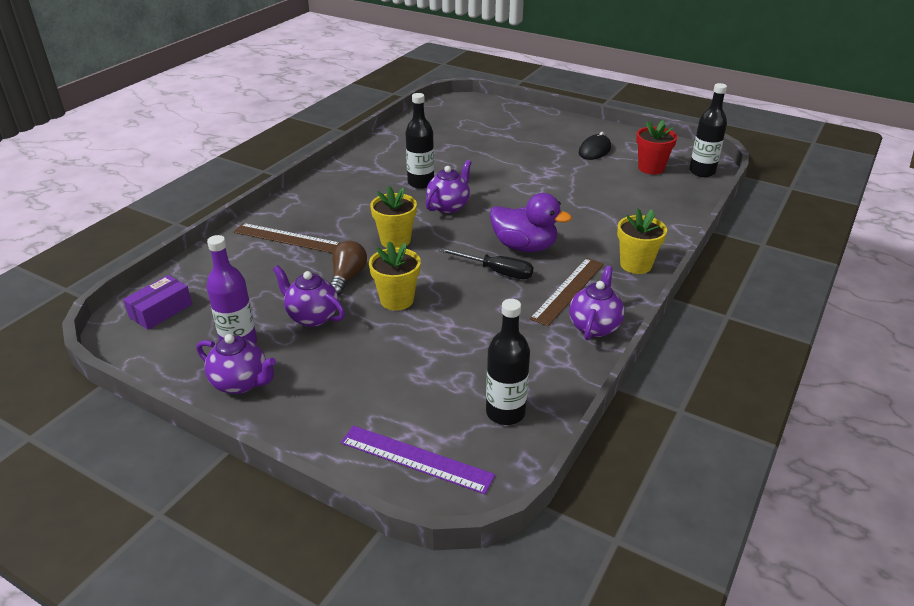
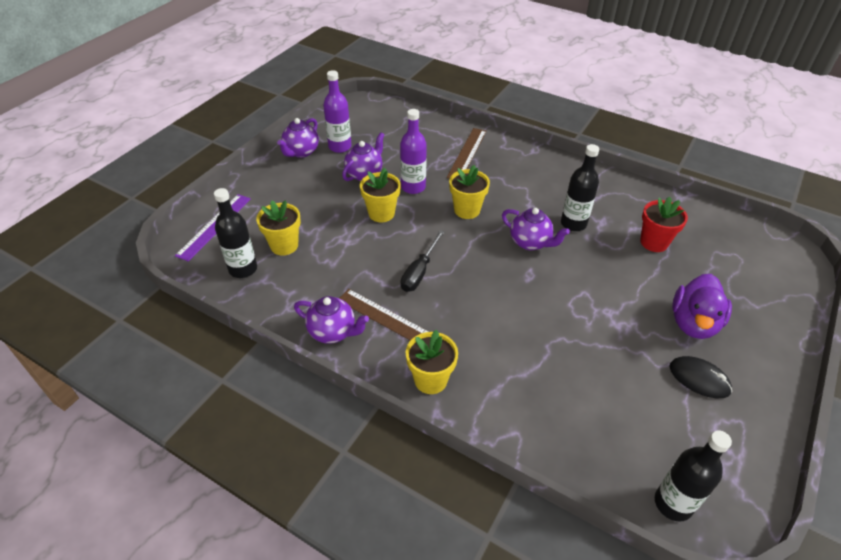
camera: 90 degrees right, 10 degrees up
(161, 311) = (378, 113): purple box -> none
(347, 277) = (413, 187): brown light bulb -> purple bottle
(457, 378) = (284, 245): none -> yellow flower pot
(524, 247) = (461, 293): purple duck -> purple duck (693, 323)
(651, 168) = (665, 437): red flower pot -> red flower pot (654, 242)

